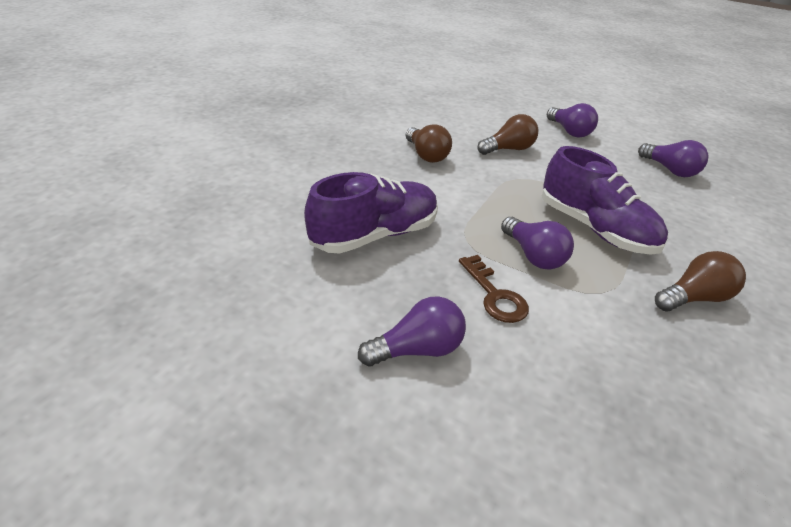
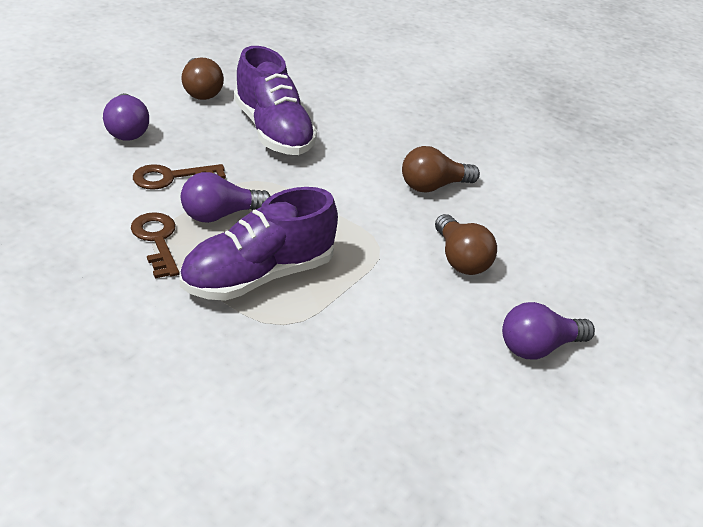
camera: 95 degrees right, 0 degrees up
(597, 289) = (157, 240): none -> brown key
(670, 170) = (411, 430): purple light bulb -> none
(693, 298) = (118, 307): brown light bulb -> brown light bulb (201, 91)

